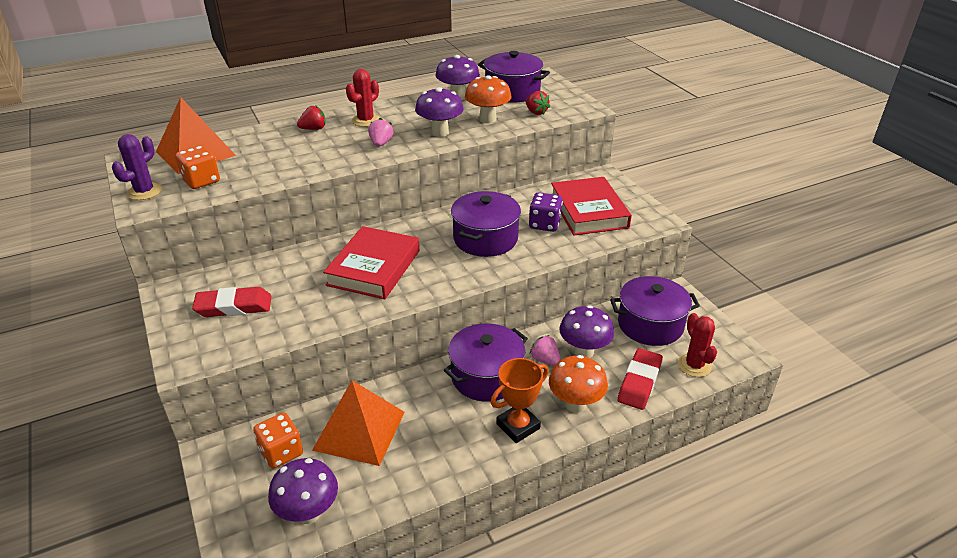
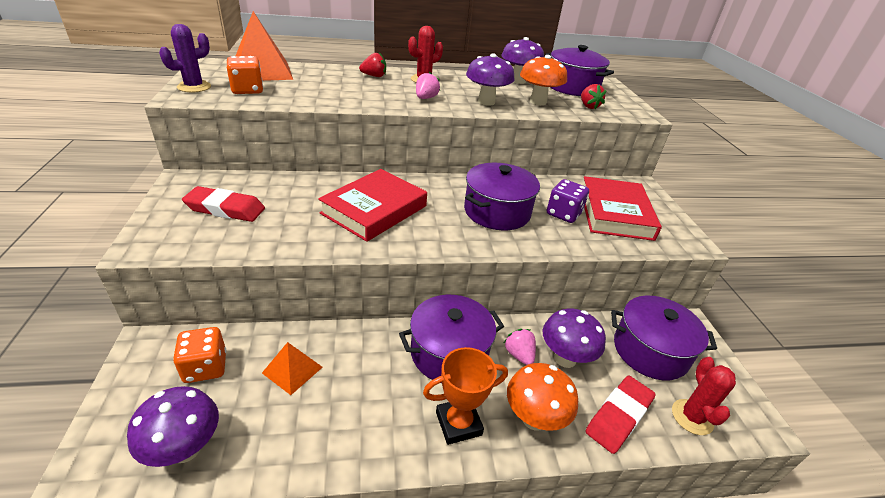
camera: 15 degrees right, 0 degrees up
(359, 430) = (292, 370): orange pyramid -> orange pyramid, size x0.54

